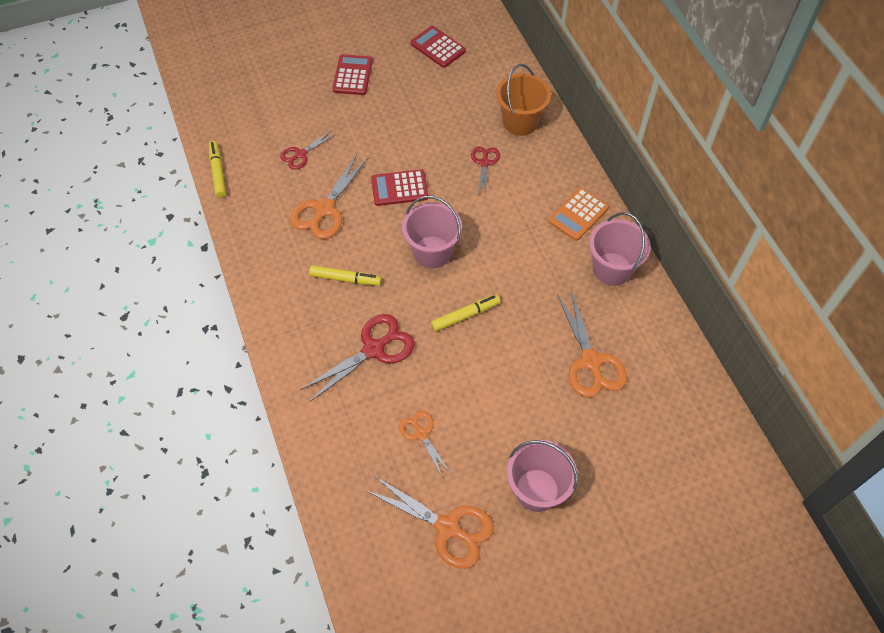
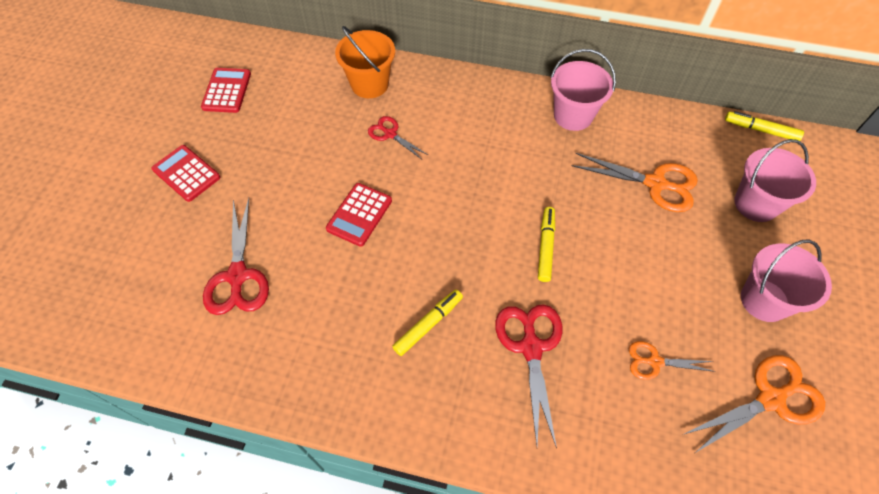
camera: 55 degrees left, 0 degrees up
(218, 172) = (182, 373): yellow marker -> yellow marker (761, 130)
(300, 154) = (238, 276): red scissors -> red scissors, size x1.73
(324, 209) = (327, 294): orange scissors -> none
(432, 252) = (455, 231): pink bucket -> pink bucket (756, 204)
(438, 47) = (227, 91): red calculator -> red calculator turned 105 degrees clockwise
(578, 214) = (501, 104): orange calculator -> none

